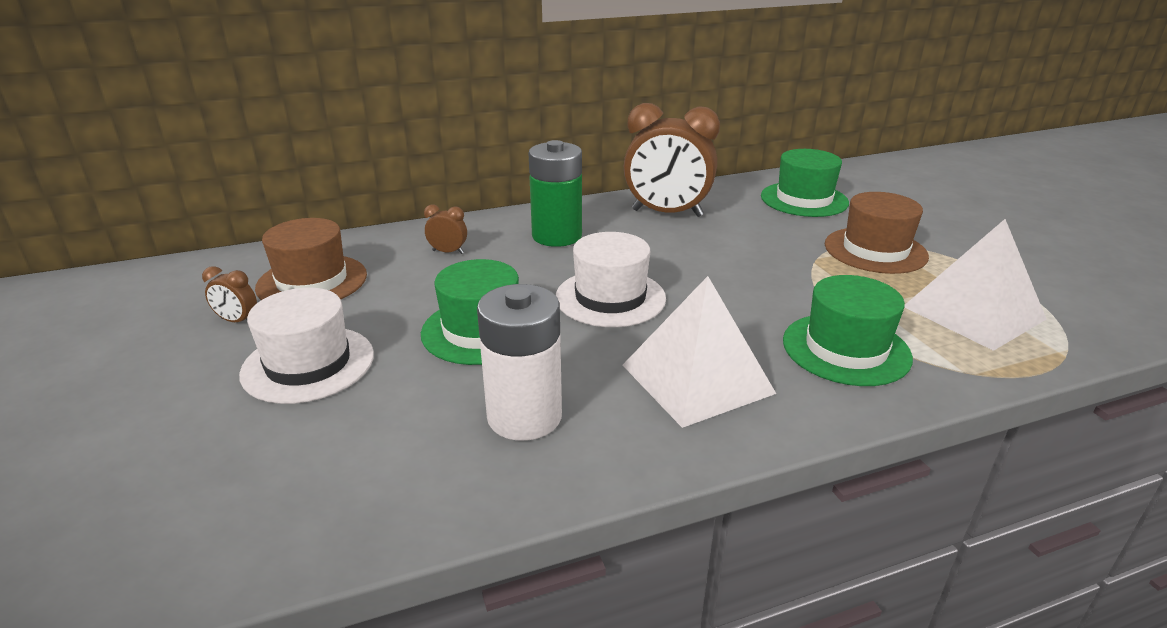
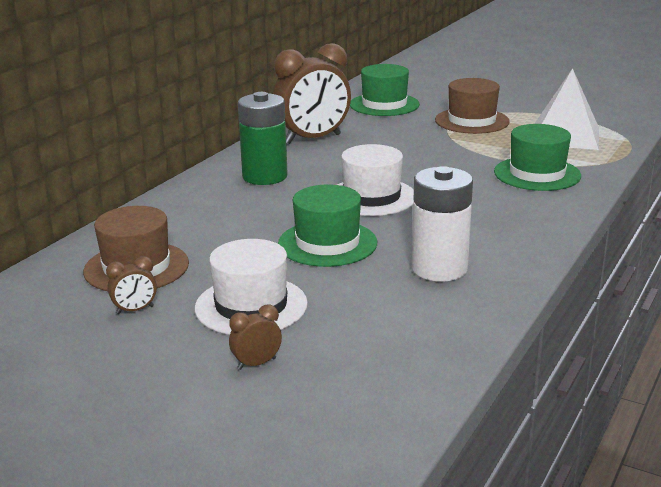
camera: 40 degrees left, 5 degrees down
(448, 252) = (204, 213): brown clock -> brown clock (256, 364)
(697, 379) = (492, 215): white pyramid -> none

